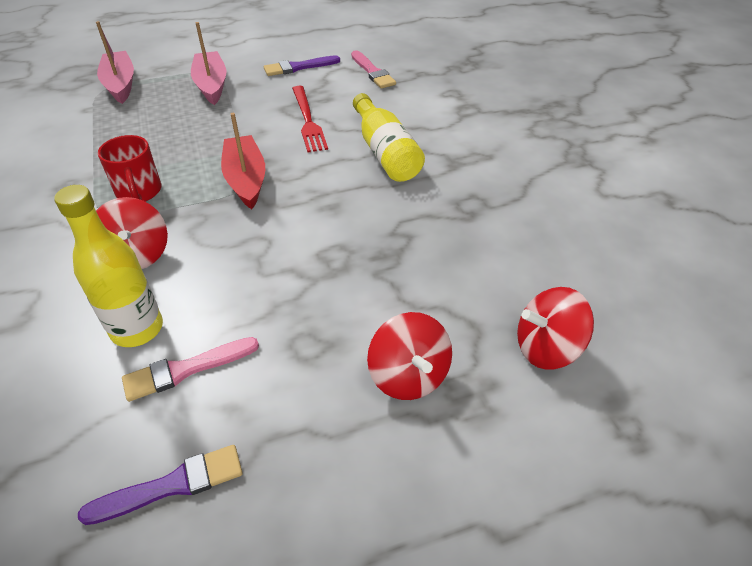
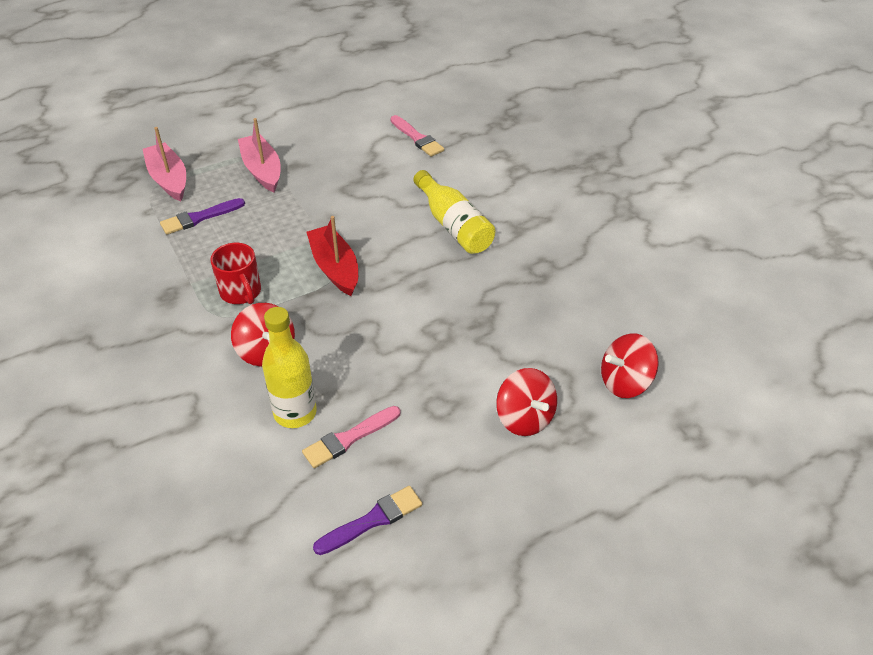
camera: 10 degrees left, 0 degrees up
(298, 67) = (342, 140): purple brush -> purple brush (199, 218)
(308, 120) = (371, 200): red fork -> none

